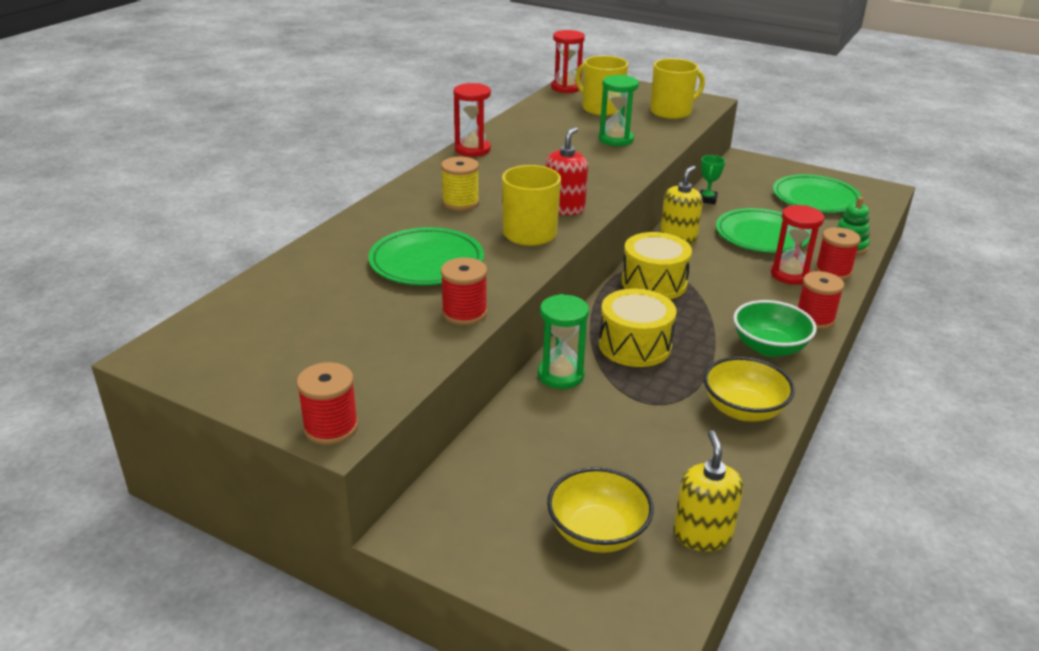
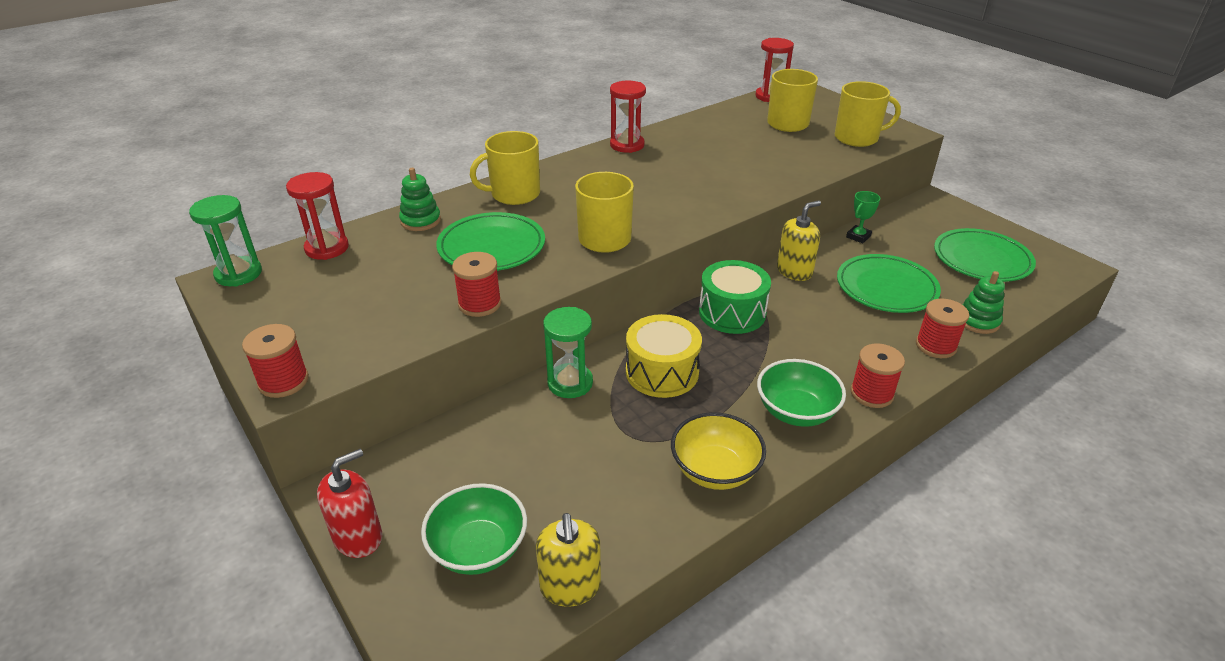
camera: 25 degrees right, 5 degrees up
(328, 253) = (420, 221): none -> green stacking toy
(402, 212) = (514, 194): none -> yellow mug
(460, 203) = (570, 195): yellow spool -> none
(564, 208) = (659, 220): red soap dispenser -> red soap dispenser (358, 537)
(597, 532) = (478, 548): yellow bowl -> green bowl
(615, 139) = (772, 158): green hourglass -> green hourglass (238, 274)
(654, 283) = (732, 312): yellow drum -> green drum
(702, 534) = (570, 586): yellow soap dispenser -> yellow soap dispenser turned 150 degrees clockwise
(790, 275) = (883, 338): red hourglass -> red hourglass (327, 248)

